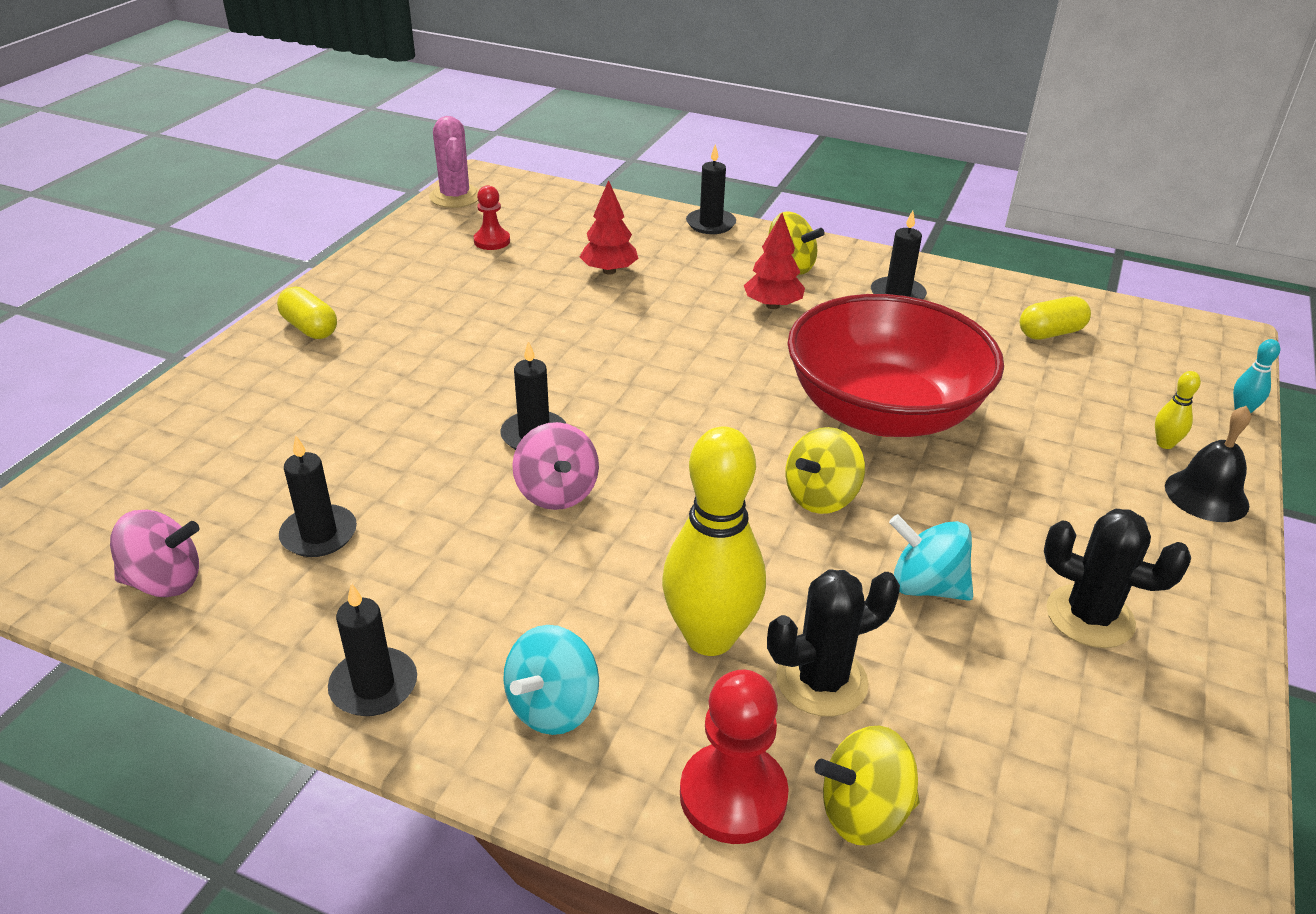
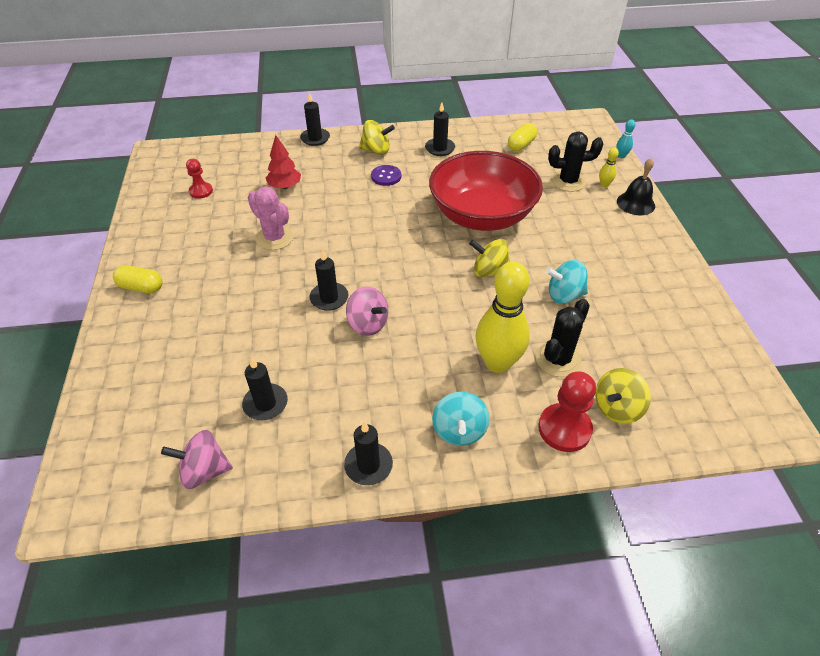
camera: 30 degrees left, 10 degrees up
(165, 581) = (204, 471): pink spinning top -> pink spinning top turned 150 degrees counterclockwise
(455, 197) = (151, 170): pink cactus -> pink cactus (274, 238)
(772, 305) = (386, 176): red tree -> purple button
(821, 497) = (489, 271): yellow spinning top -> yellow spinning top turned 90 degrees clockwise
(1089, 617) = (633, 279): black cactus -> black cactus (568, 181)

